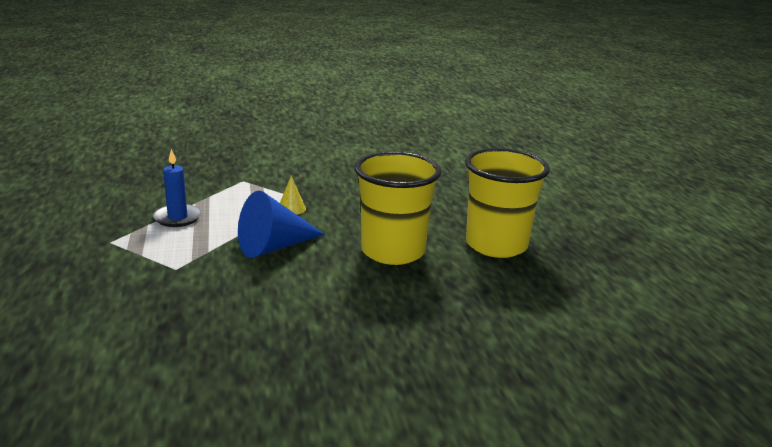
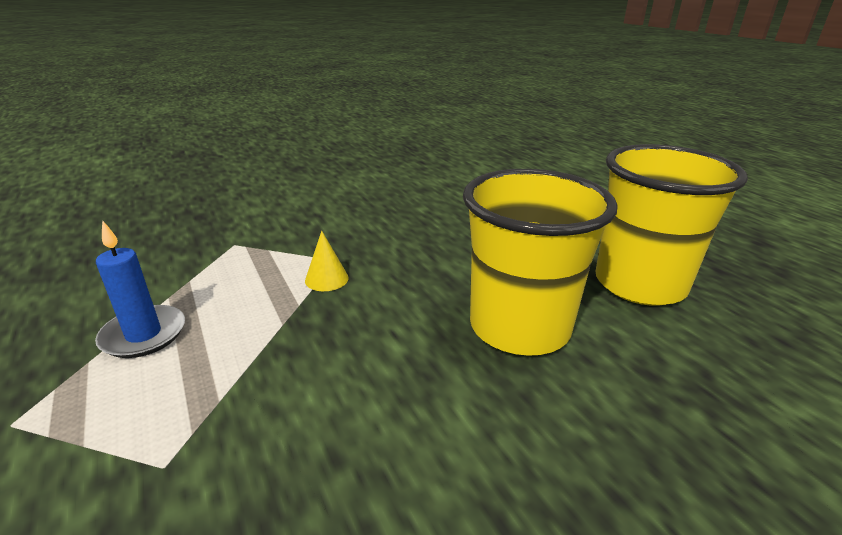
camera: 15 degrees left, 5 degrees up
(274, 247) = (334, 361): blue cone -> none

